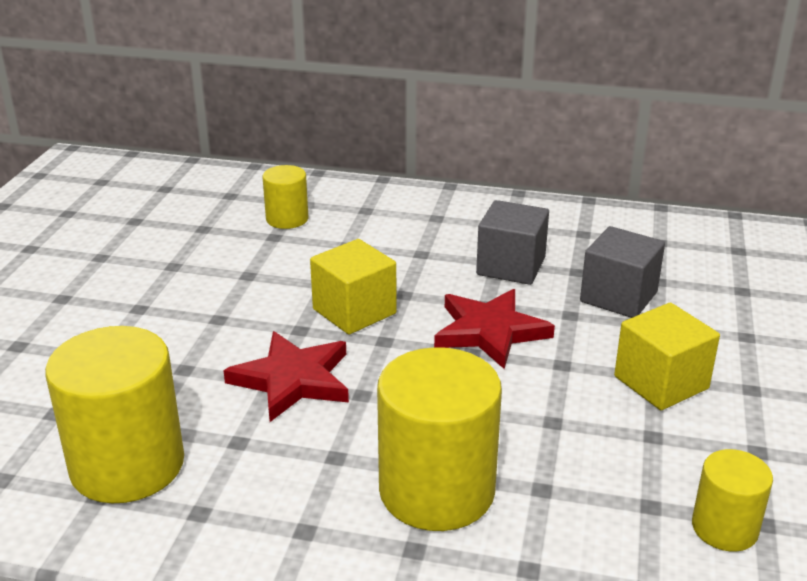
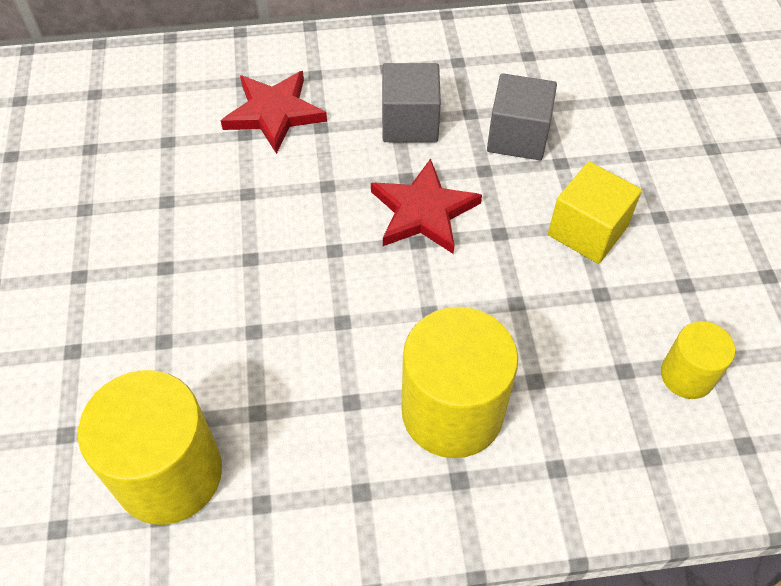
camera: 20 degrees left, 25 degrees up
(287, 219) = (169, 113): yellow cylinder -> none
(292, 380) = (272, 323): red star -> red star (274, 113)
(354, 311) = (291, 221): yellow cube -> none

